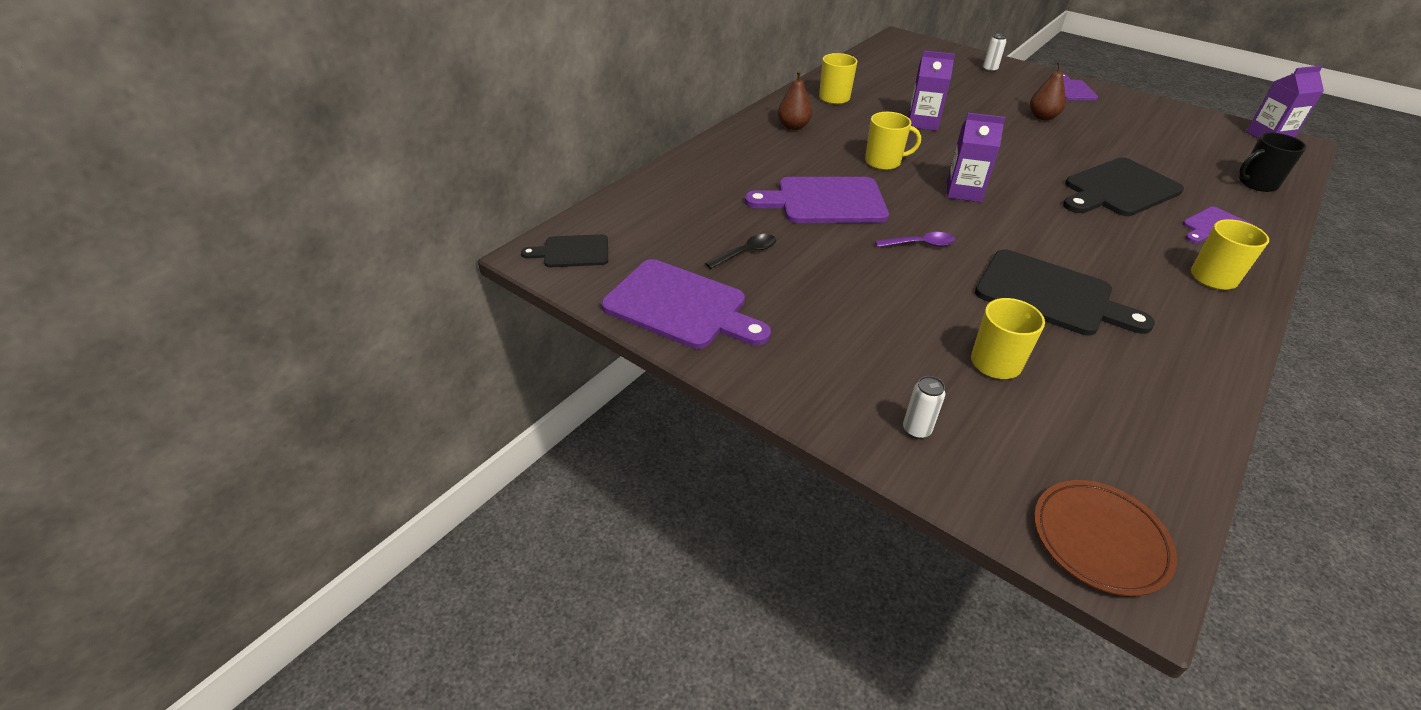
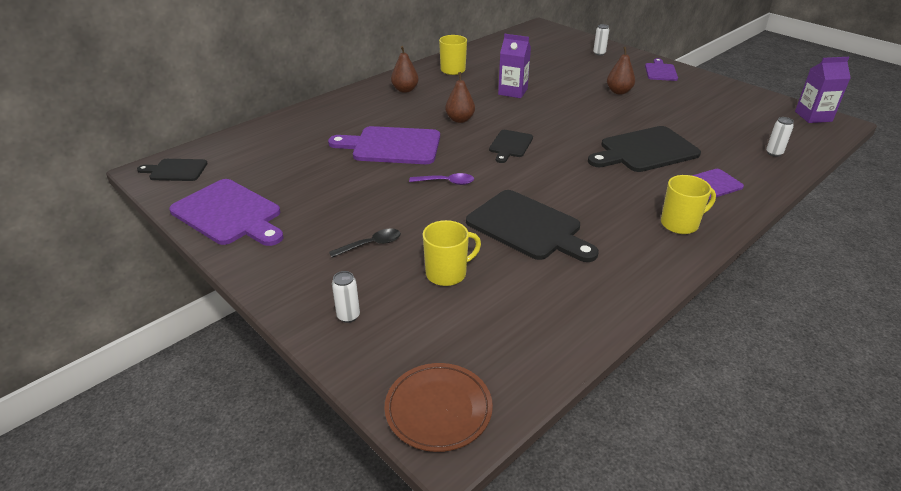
camera: 10 degrees right, 5 degrees down
(746, 252) = (305, 179): black spoon -> black spoon (371, 244)
(884, 162) = (460, 119): yellow mug -> brown pear
(963, 191) = (510, 145): purple carton -> black cutting board
(1256, 183) = (774, 153): black mug -> white can

